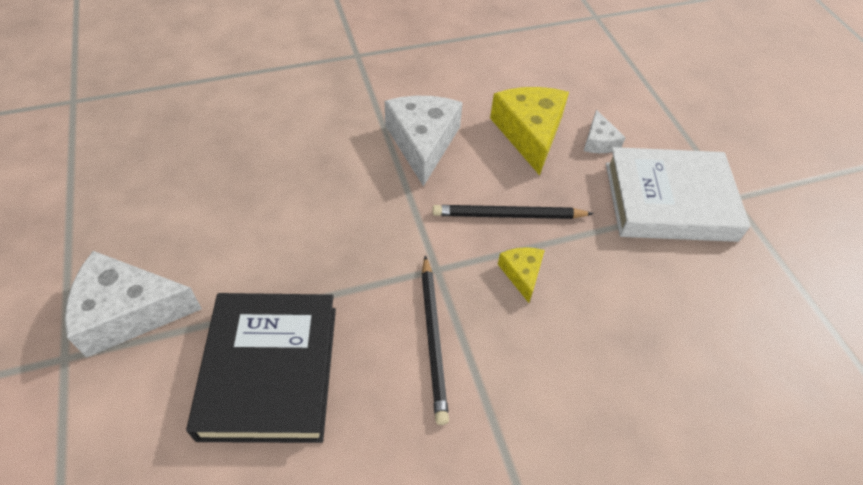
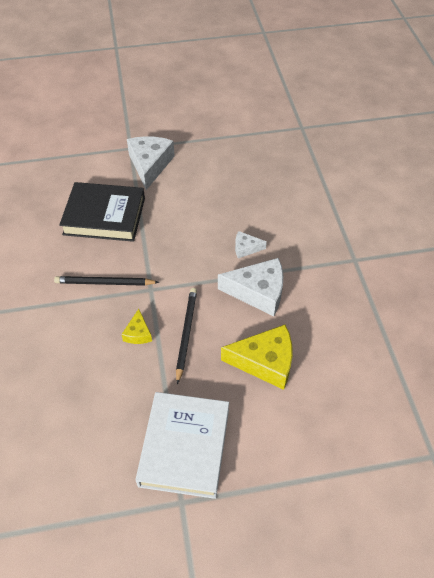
camera: 100 degrees right, 0 degrees up
(521, 274) = (138, 333): yellow cheese -> yellow cheese turned 90 degrees clockwise
(599, 141) = (253, 411): white cheese -> white cheese (246, 248)

